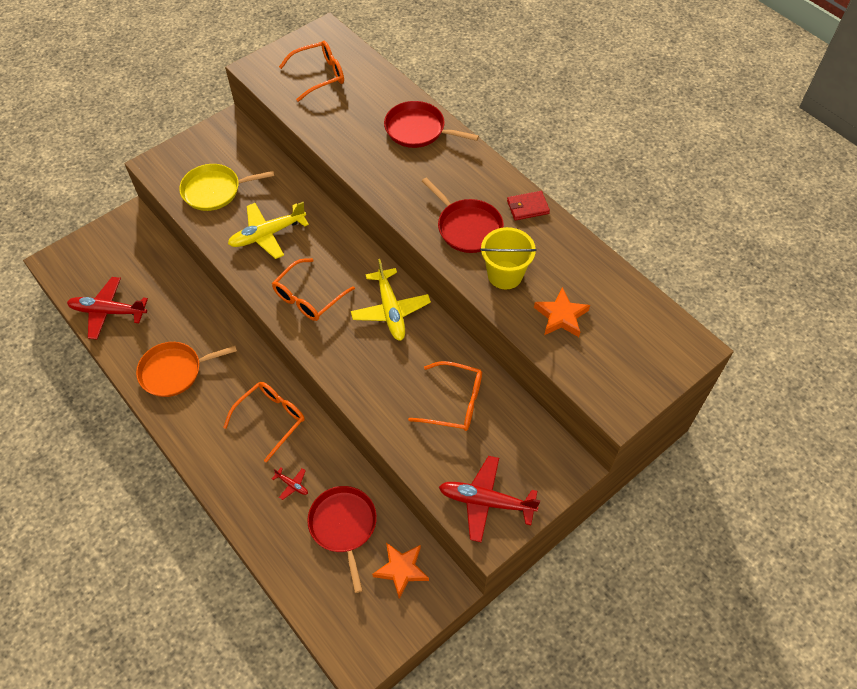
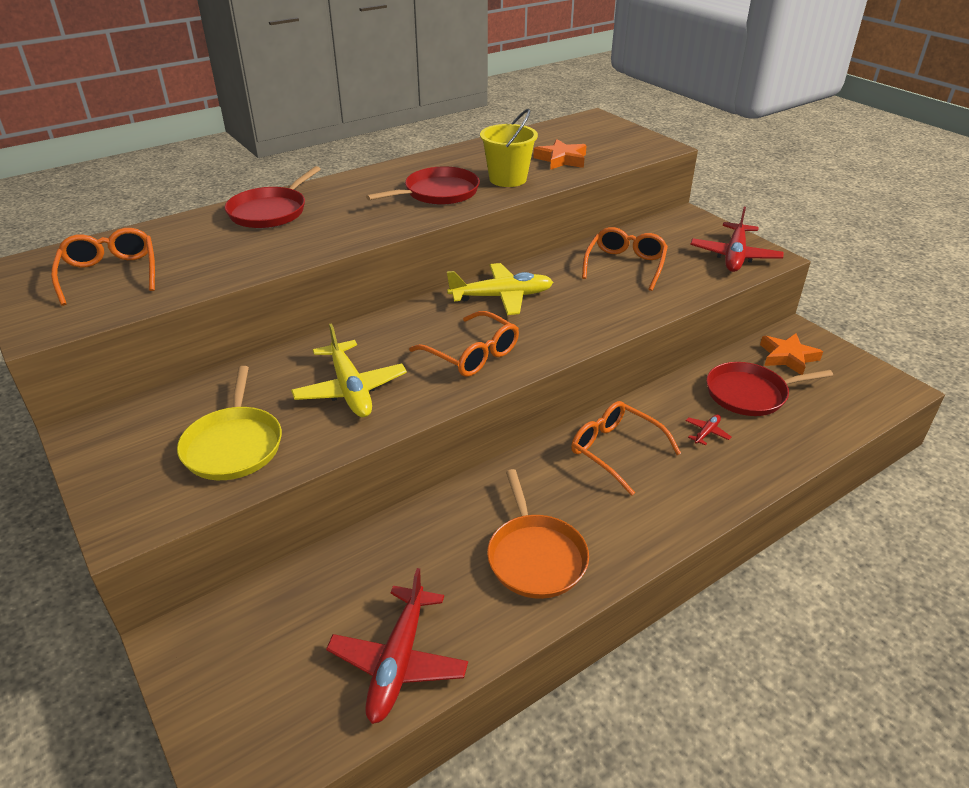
camera: 85 degrees left, 20 degrees down
(527, 207) = (420, 164): red wallet -> none

